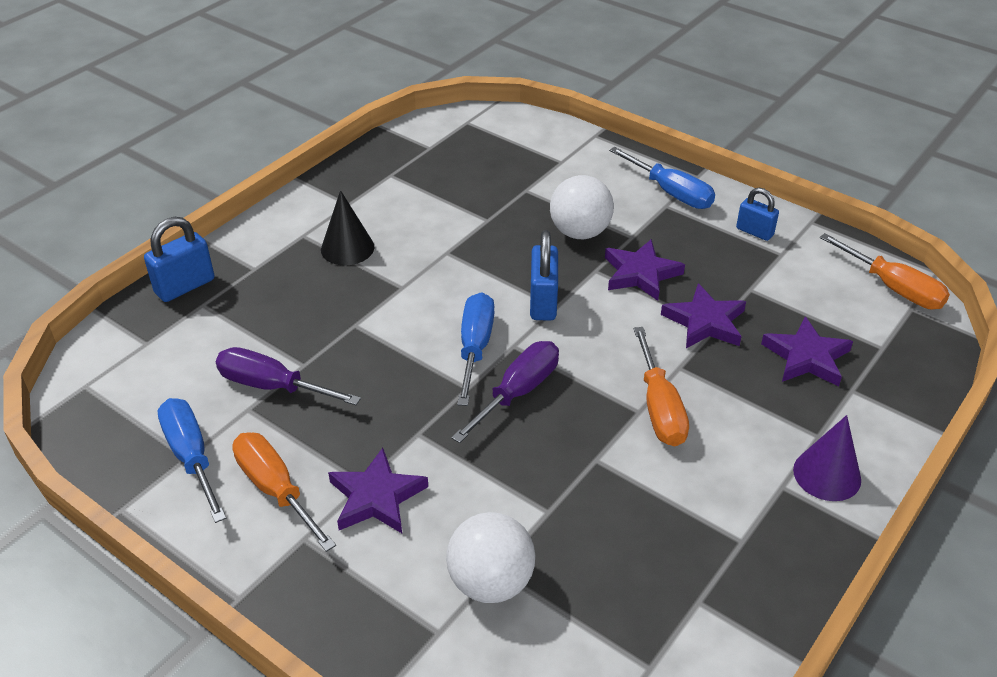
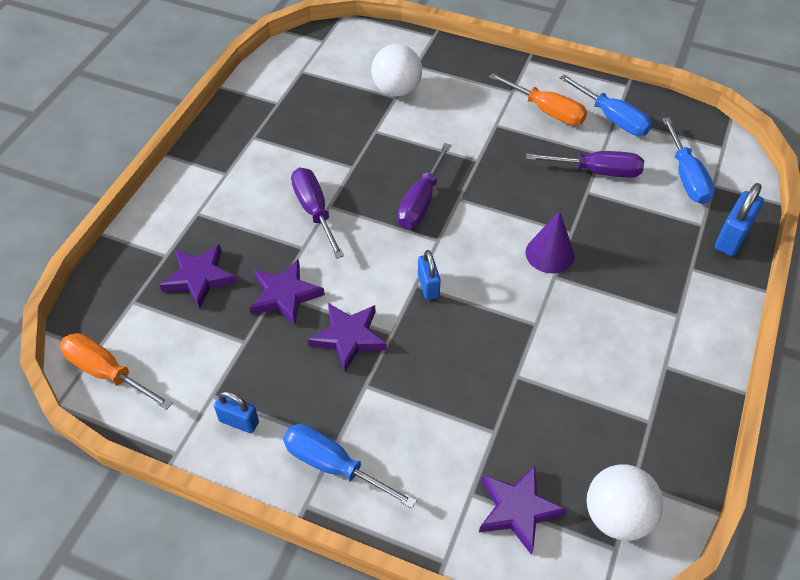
camera: 165 degrees right, 10 degrees up
(347, 248) = (628, 308): black cone -> none
(376, 497) = (483, 118): purple star -> purple star (518, 509)
(475, 348) = (467, 231): blue screwdriver -> blue screwdriver (686, 177)
(543, 302) = (428, 286): blue padlock -> blue padlock, size x0.66
(580, 232) = (418, 379): white ball -> white ball (617, 516)
(659, 407) = (314, 211): orange screwdriver -> purple screwdriver
(827, 474) = (194, 186): purple cone -> purple cone (550, 254)

